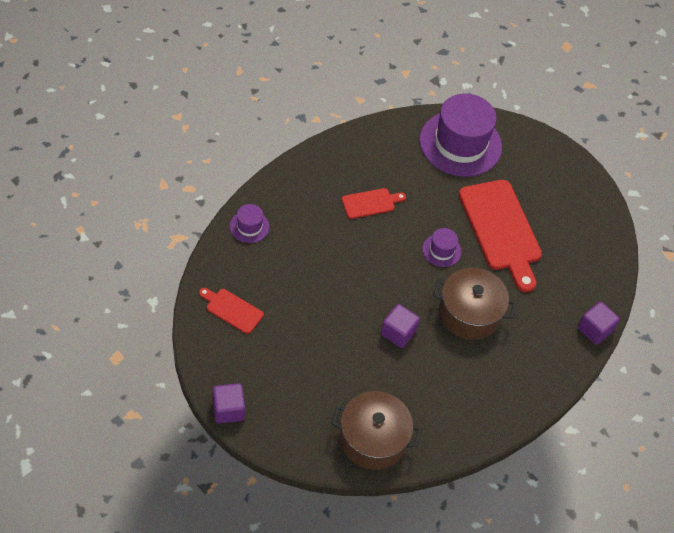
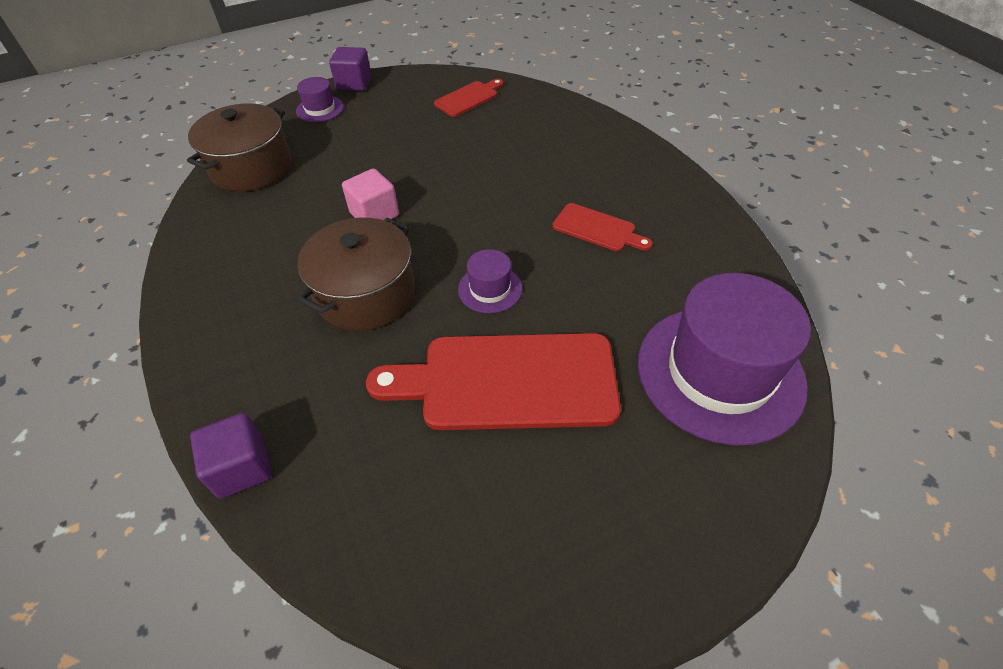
camera: 115 degrees right, 5 degrees down
(249, 226) = (579, 122): purple hat -> purple hat (320, 109)
(370, 203) = (597, 229): red cutting board -> red cutting board turned 60 degrees counterclockwise
(398, 333) = (374, 214): purple cube -> pink cube

